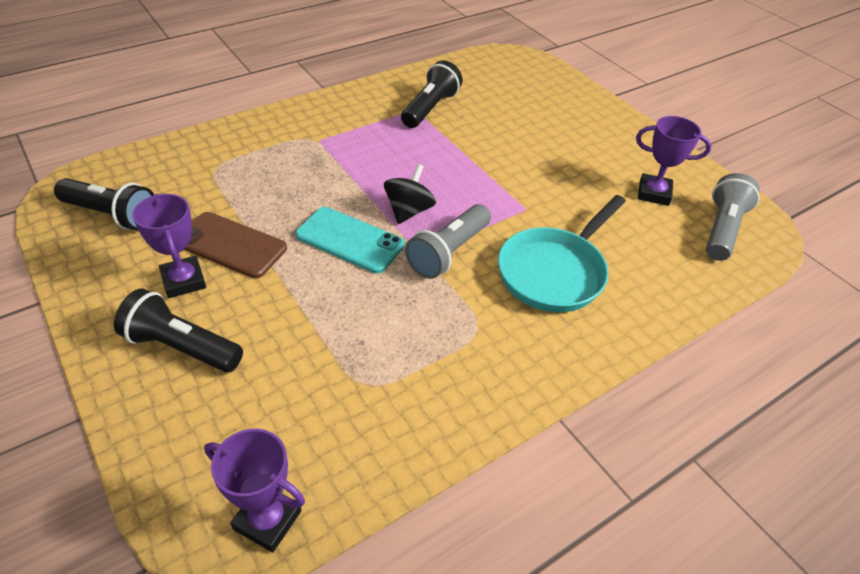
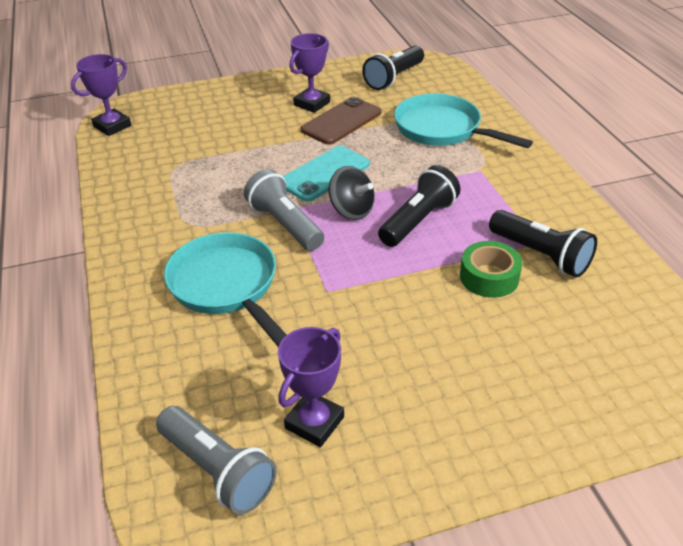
camera: 110 degrees right, 5 degrees down
(182, 347) = (251, 103): black flashlight -> black flashlight (418, 221)
(183, 281) = (312, 103): purple trophy -> purple trophy turned 45 degrees counterclockwise
(243, 167) = (442, 129): none -> turquoise pan
(467, 130) = (489, 277): none -> green tape

